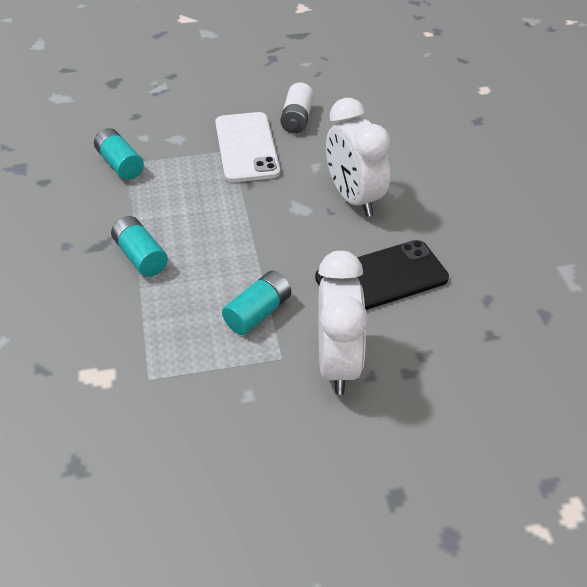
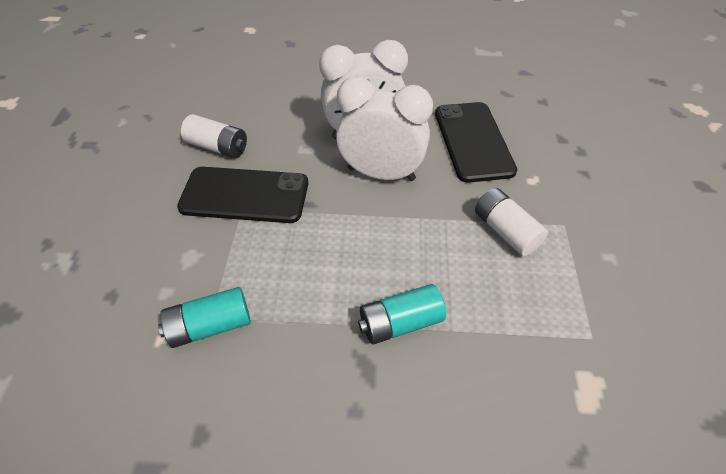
camera: 75 degrees left, 5 degrees up
(246, 147) = (245, 195): white phone -> black phone
(258, 313) = (505, 231): turquoise battery -> white battery
(338, 364) = (572, 189): white clock -> white clock (381, 174)

